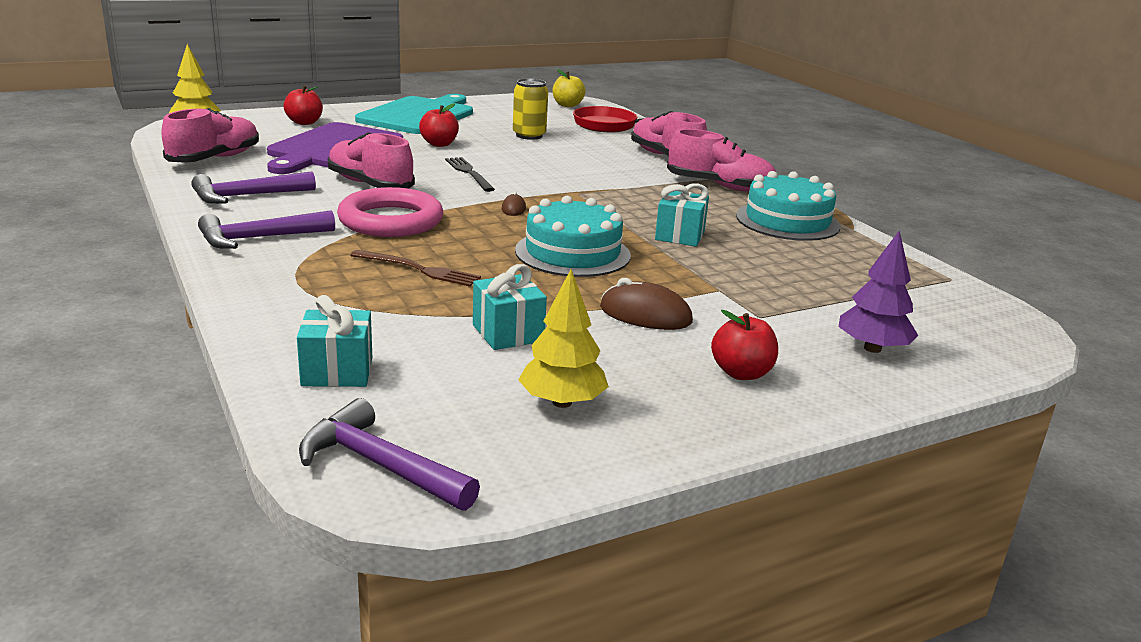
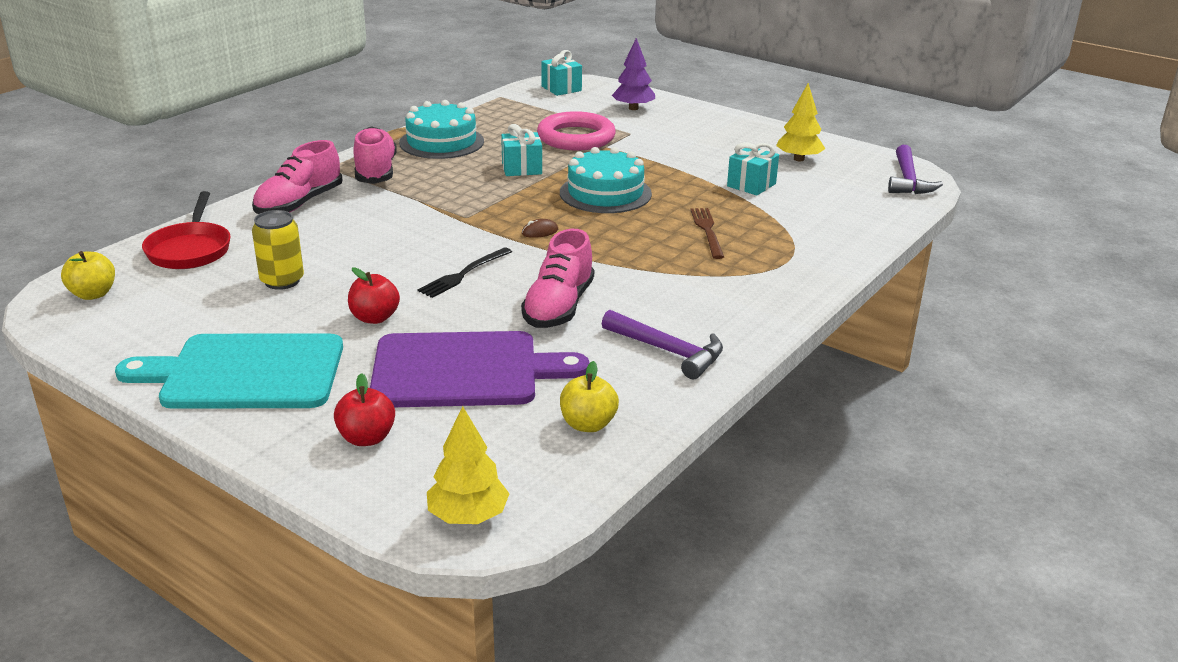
camera: 115 degrees left, 5 degrees up
(215, 159) = (588, 424): pink shoe -> yellow apple
(258, 238) = (744, 304): purple hammer -> none
(337, 371) = (860, 212): turquoise gift -> turquoise gift (561, 88)
(391, 221) = (634, 268): pink ring -> pink ring (576, 137)
(645, 315) = (672, 158): brown mouse -> none
(741, 373) = (707, 130): red apple -> none

